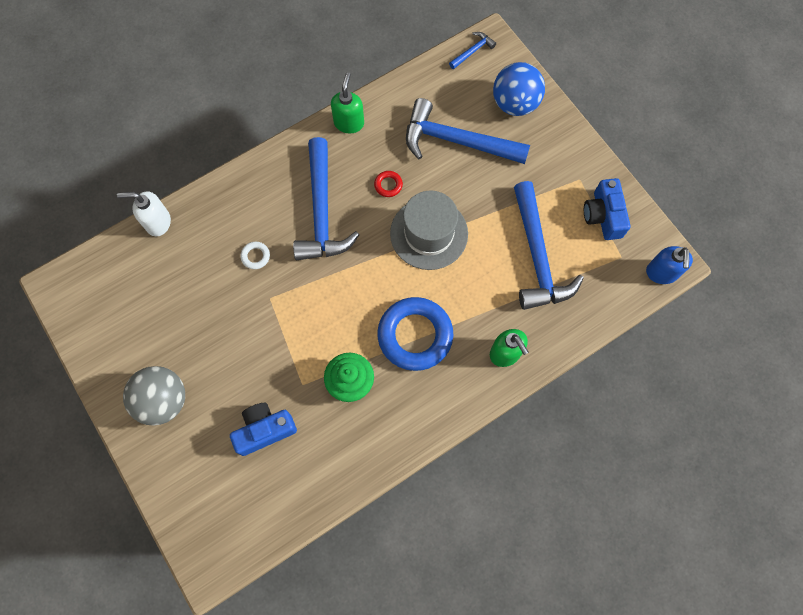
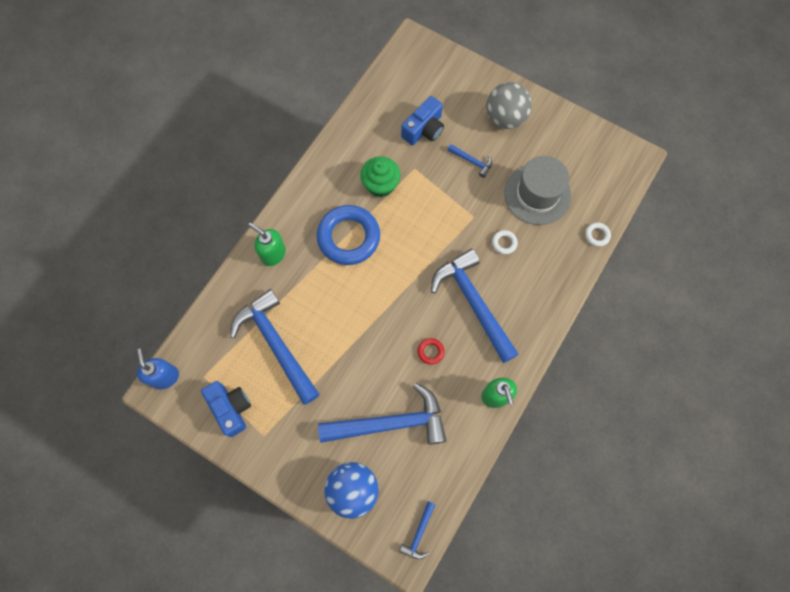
camera: 155 degrees right, 0 degrees up
(158, 222) = (597, 235): white soap dispenser -> white ring
(233, 362) = (472, 161): none -> blue hammer
(429, 233) = (375, 324): grey hat -> grey hat (537, 194)

